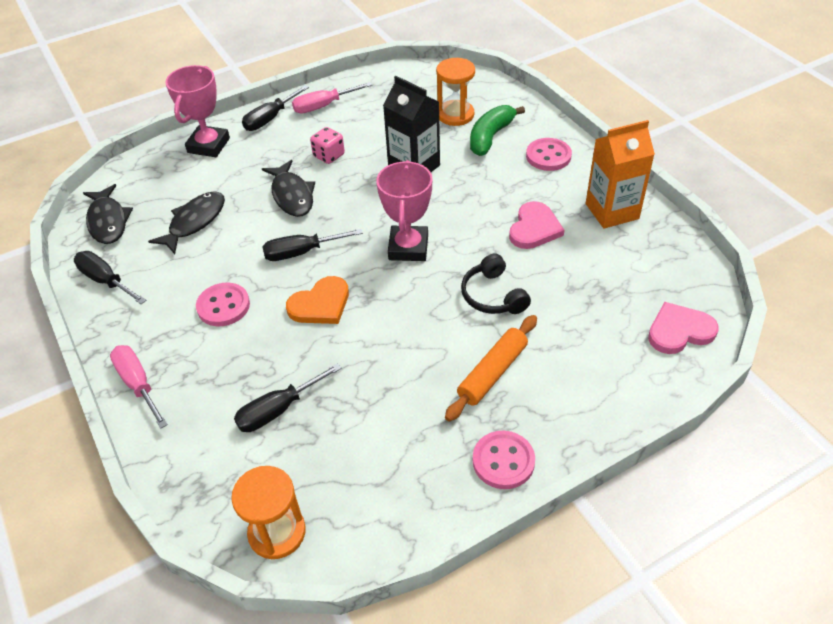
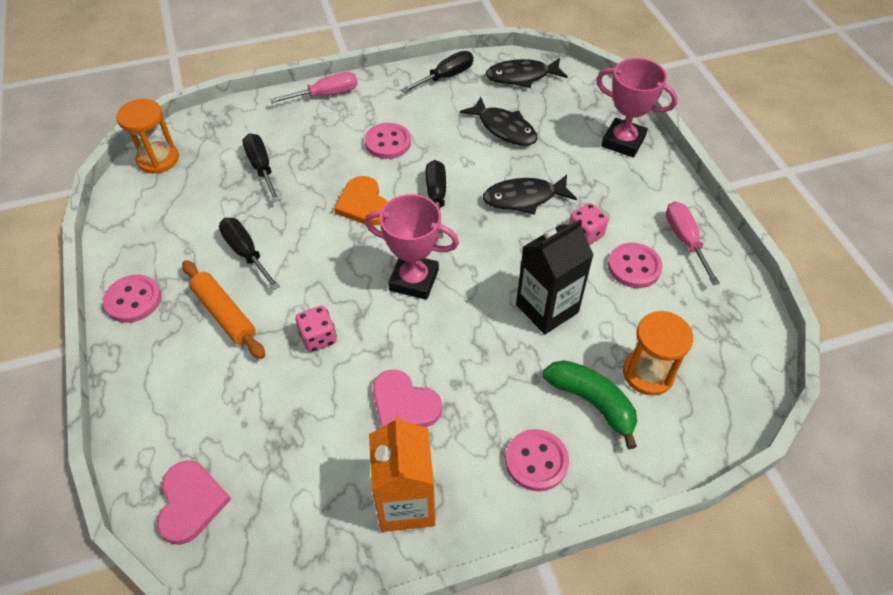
camera: 100 degrees right, 5 degrees up
(270, 119) = (665, 191): black screwdriver -> black screwdriver (246, 253)
(358, 128) = (634, 267): none -> pink button
(493, 295) = (318, 338): black headphones -> pink dice

